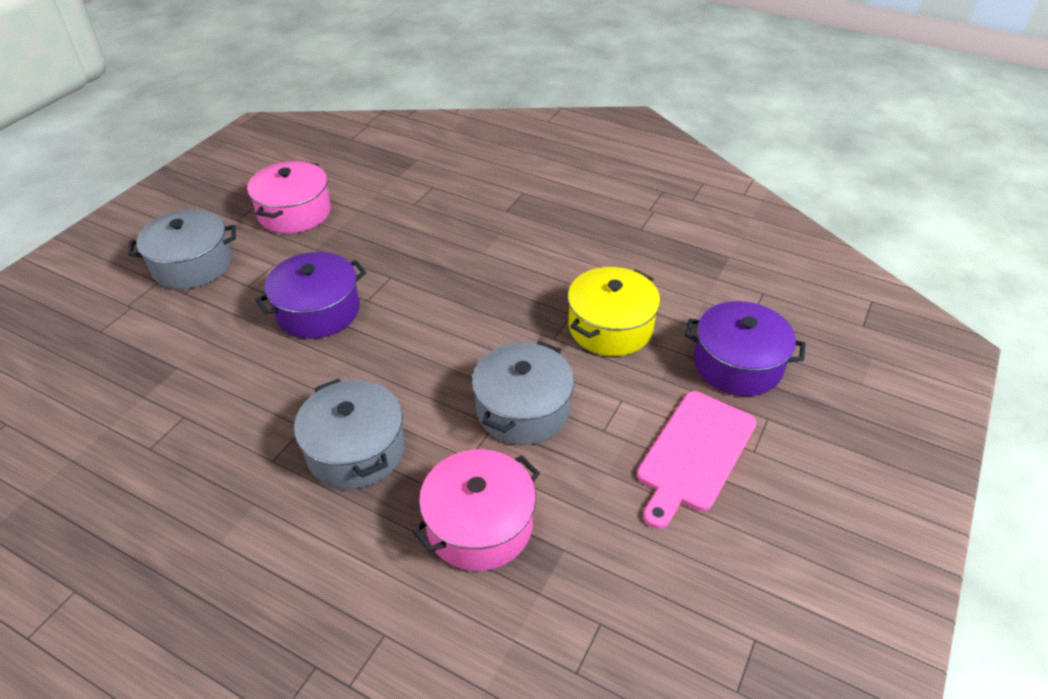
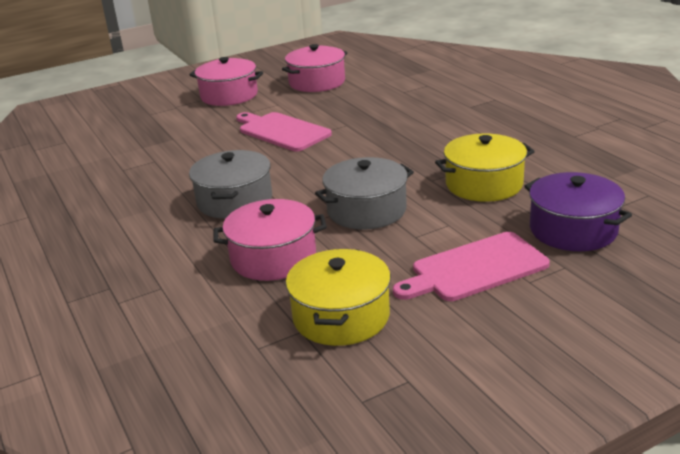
camera: 35 degrees right, 15 degrees down
(192, 265) = (229, 95): grey pot -> pink pot
(318, 311) = (281, 131): purple pot -> pink cutting board
(623, 581) = (341, 316): none -> yellow pot

